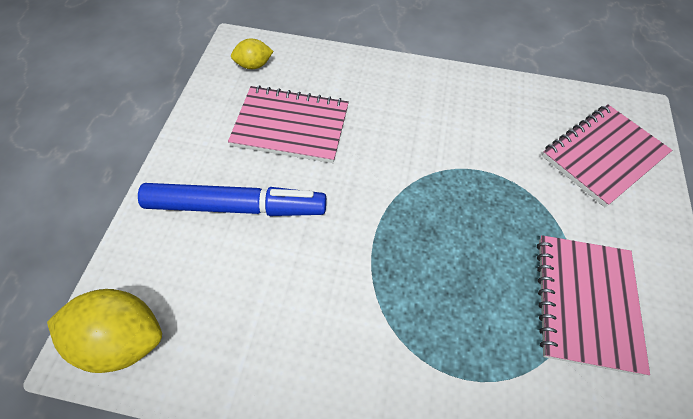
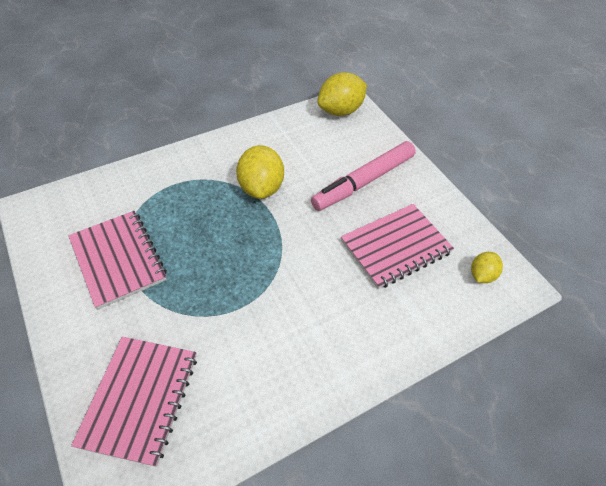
camera: 140 degrees right, 5 degrees down
(234, 207) = (364, 181): blue marker -> pink marker
(355, 285) = (261, 188): none -> yellow lemon

